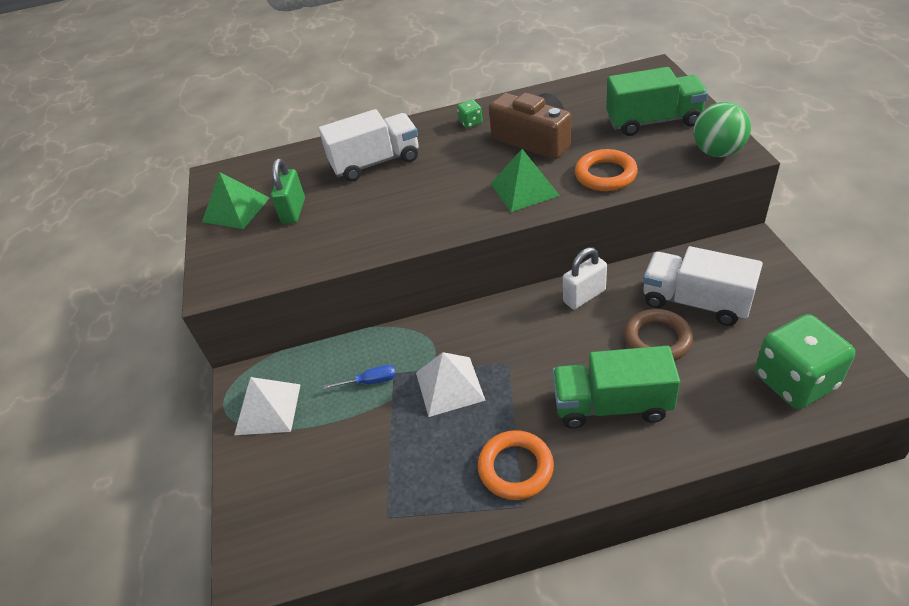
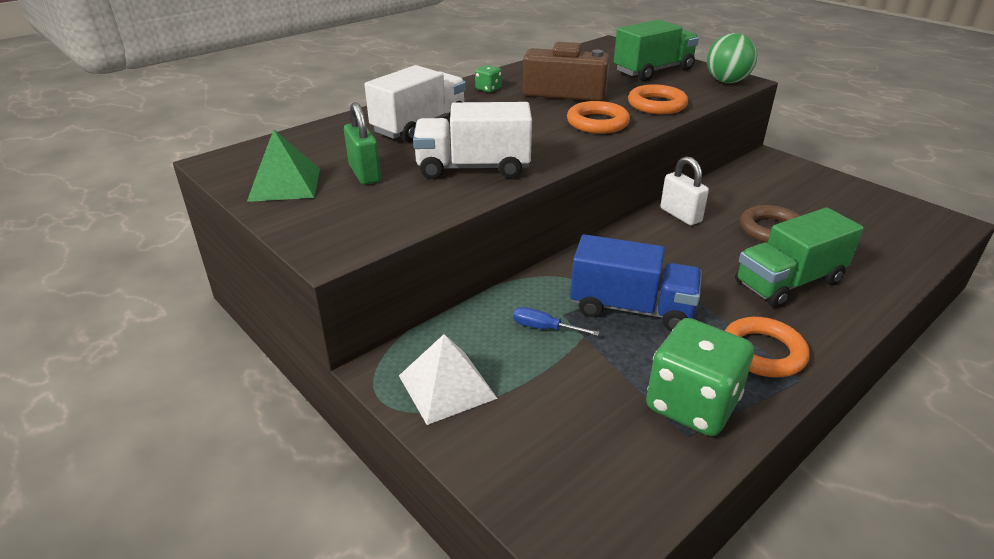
camera: 35 degrees left, 10 degrees down
(370, 382) = (544, 328): blue screwdriver -> blue screwdriver turned 120 degrees counterclockwise
(449, 386) = (631, 309): white pyramid -> blue truck
(524, 189) = (597, 123): green pyramid -> orange ring
(584, 296) = (680, 215): white padlock -> white padlock turned 60 degrees counterclockwise
(695, 302) = (772, 200): white truck -> white truck (473, 168)
(795, 381) = (897, 231): green dice -> green dice (691, 404)

